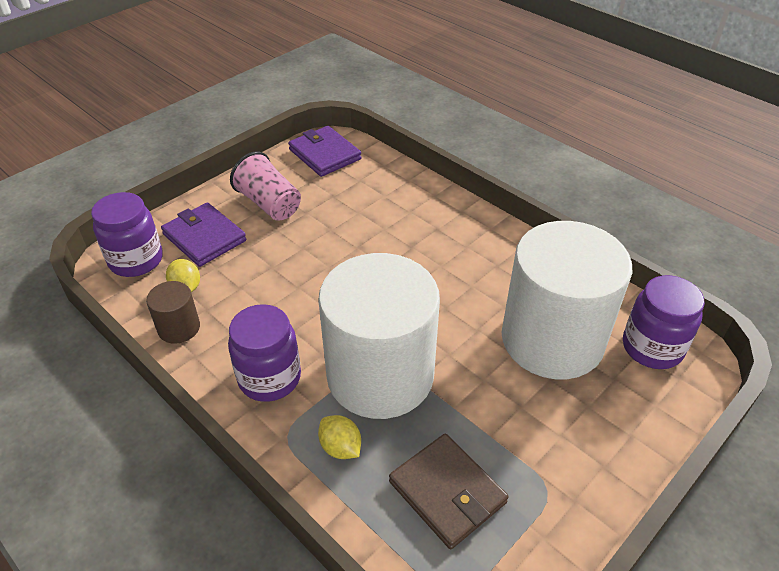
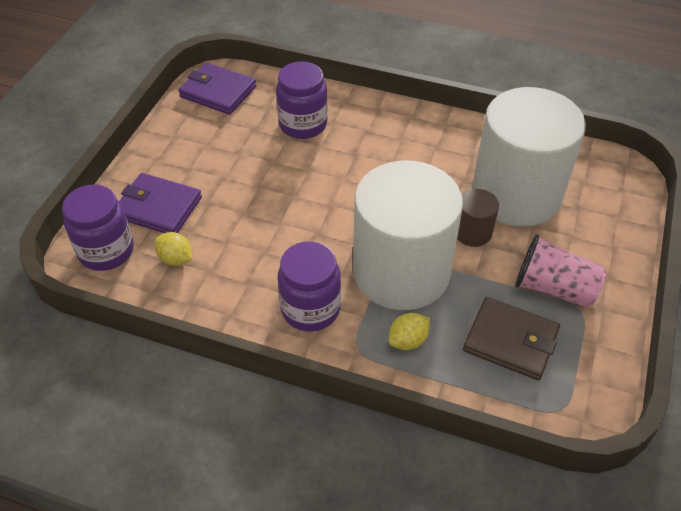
camera: 25 degrees left, 5 degrees up
(179, 328) = (196, 297): brown cylinder -> brown cylinder (472, 232)
(269, 204) = (198, 156): pink cup -> pink cup (554, 288)
(340, 447) = (408, 341): yellow lemon -> yellow lemon turned 60 degrees counterclockwise
(652, 347) = (591, 174): purple jar -> purple jar (303, 124)

